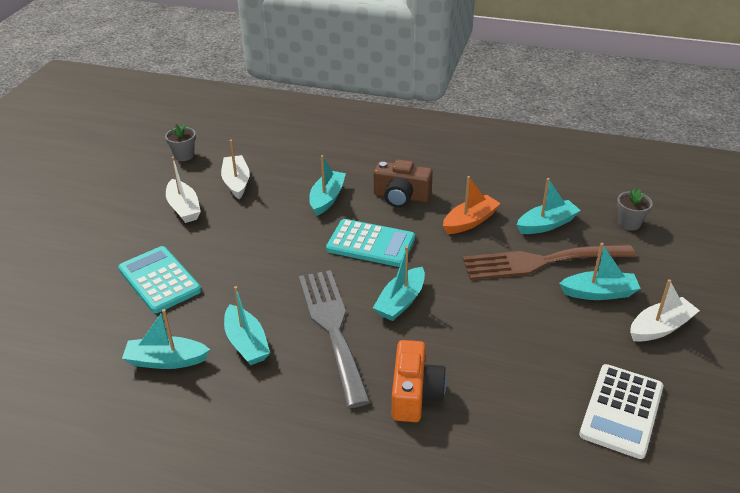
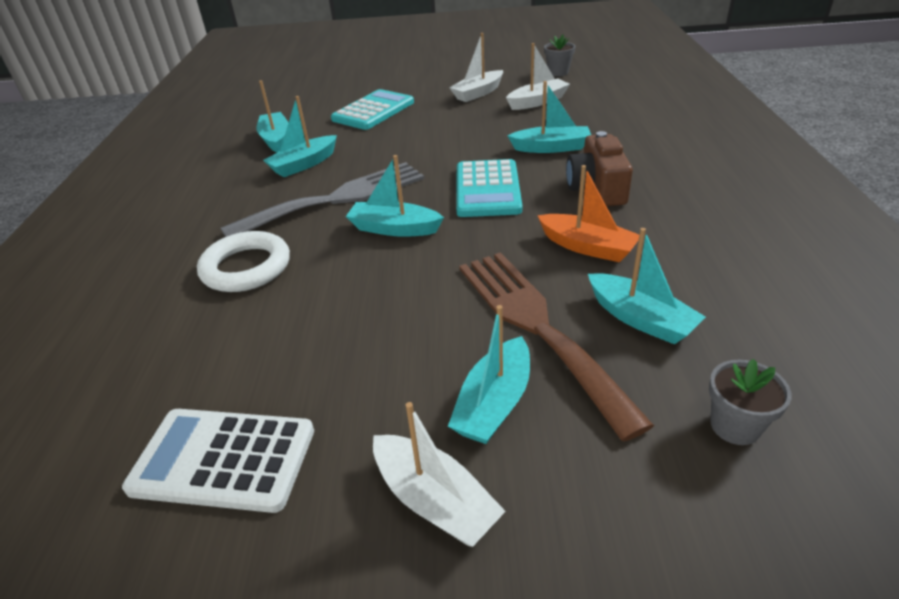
camera: 75 degrees right, 0 degrees up
(415, 394) = (246, 267): orange camera -> white ring
(599, 293) = (494, 403): turquoise boat -> turquoise boat turned 45 degrees clockwise

